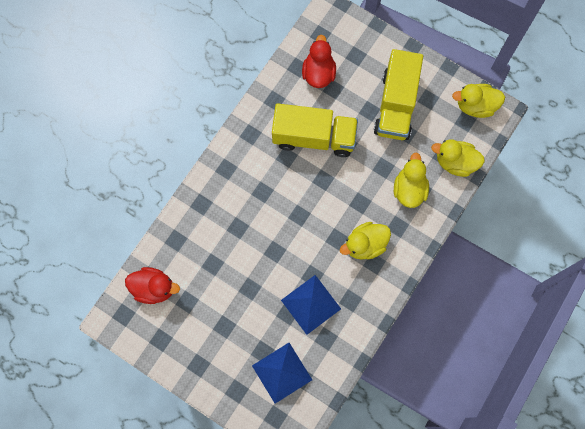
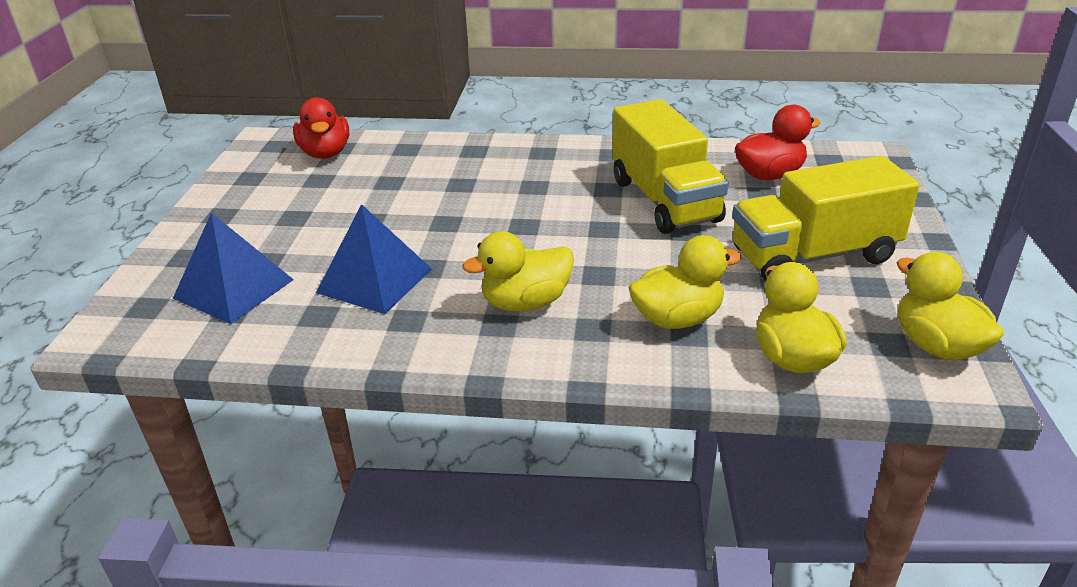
camera: 65 degrees right, 40 degrees down
(365, 245) = (526, 303): yellow duck -> yellow duck turned 60 degrees counterclockwise

